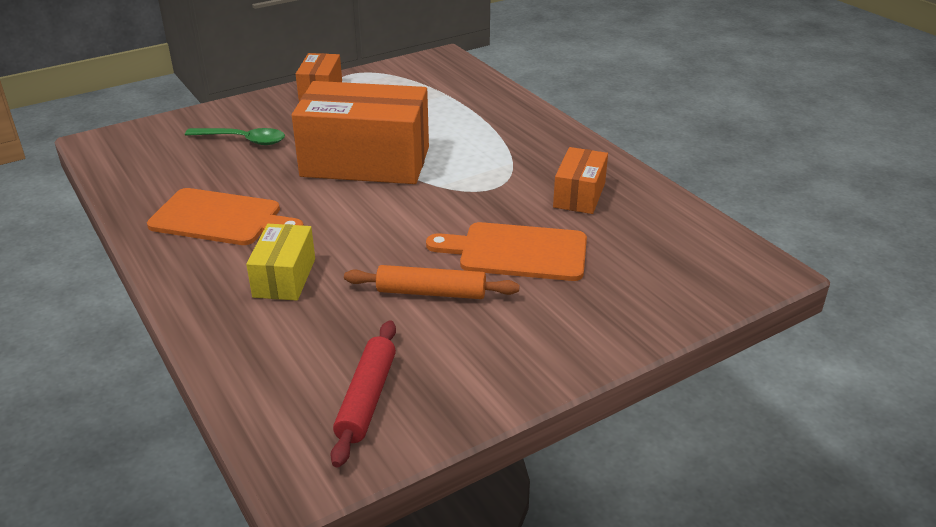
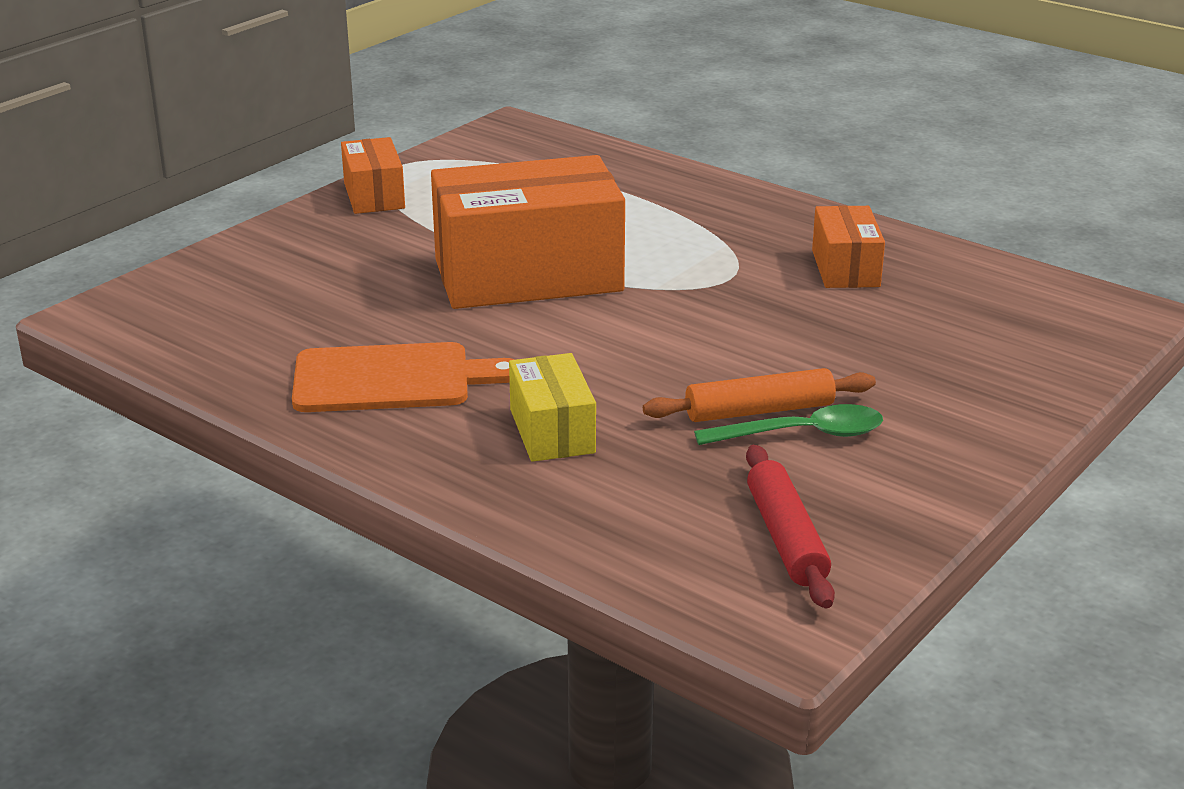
camera: 20 degrees left, 5 degrees down
(243, 140) = (321, 277): green spoon -> green spoon (802, 434)
(517, 252) = (825, 346): orange cutting board -> none

